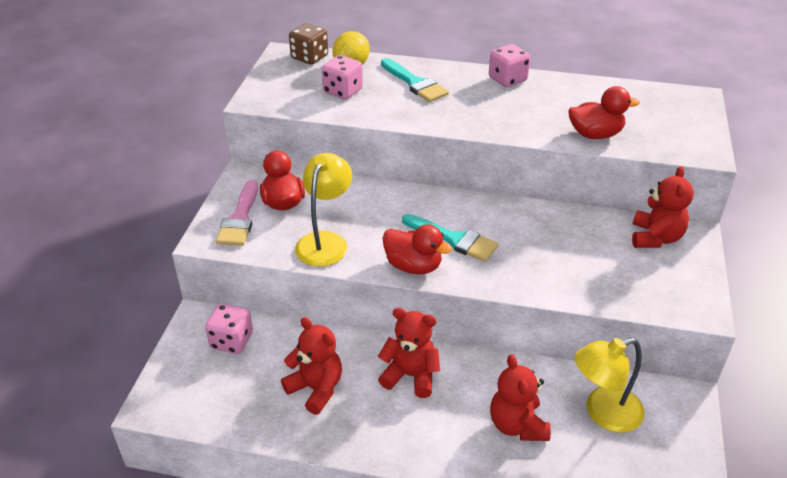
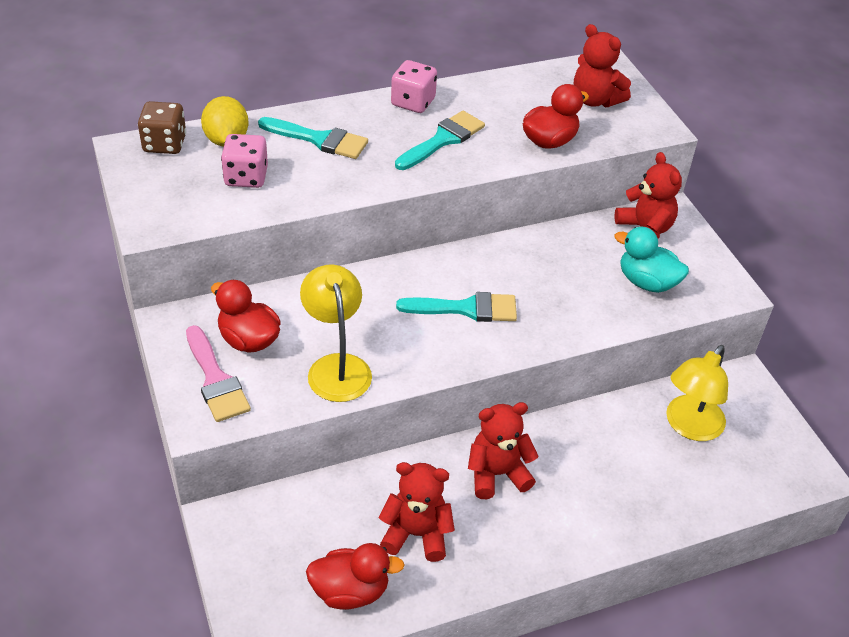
camera: 35 degrees left, 5 degrees up
(231, 341) = (282, 526): pink dice -> none
(413, 266) = (450, 356): red duck -> red duck (350, 591)
(508, 109) = (443, 140): none -> turquoise brush
(517, 425) = (628, 475): red teddy bear -> red teddy bear (595, 100)
(624, 275) = (647, 282): none -> turquoise duck

